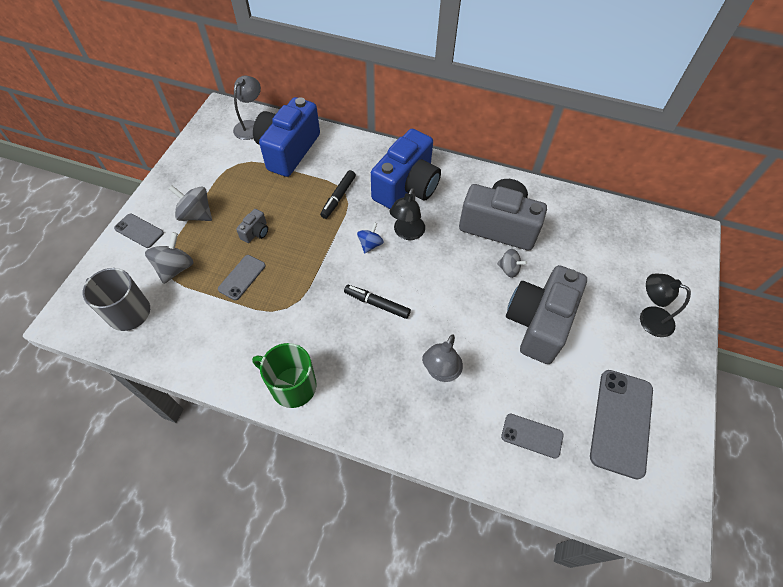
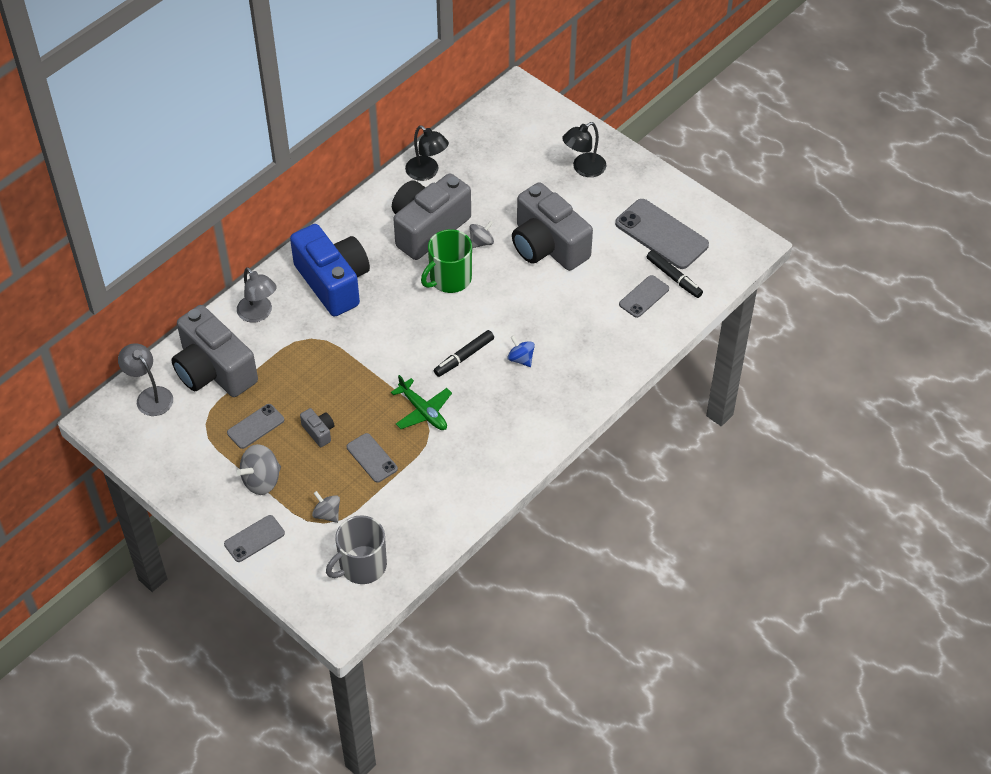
camera: 65 degrees left, 5 degrees down
(175, 268) = (327, 514): grey spinning top -> grey spinning top, size x0.64
(246, 192) = (256, 426): none -> grey phone
(288, 150) = (214, 370): blue camera -> grey camera
(292, 386) = (516, 448): green mug -> green mug (449, 279)
(304, 296) = (423, 411): none -> green plane
(338, 197) = (313, 345): black marker -> black marker (674, 277)
(370, 244) = (391, 339): blue spinning top -> blue spinning top (521, 359)
(407, 233) = (394, 304): black lamp -> black lamp (427, 172)
(440, 372) = (558, 335): grey lamp -> grey lamp (259, 314)

